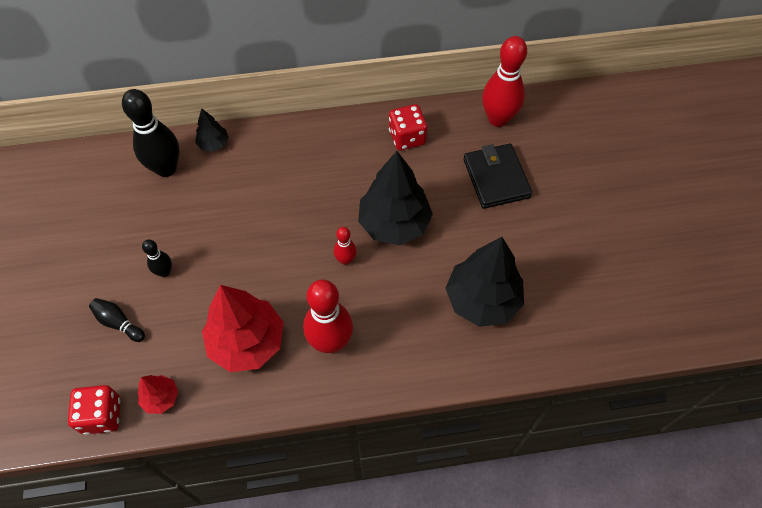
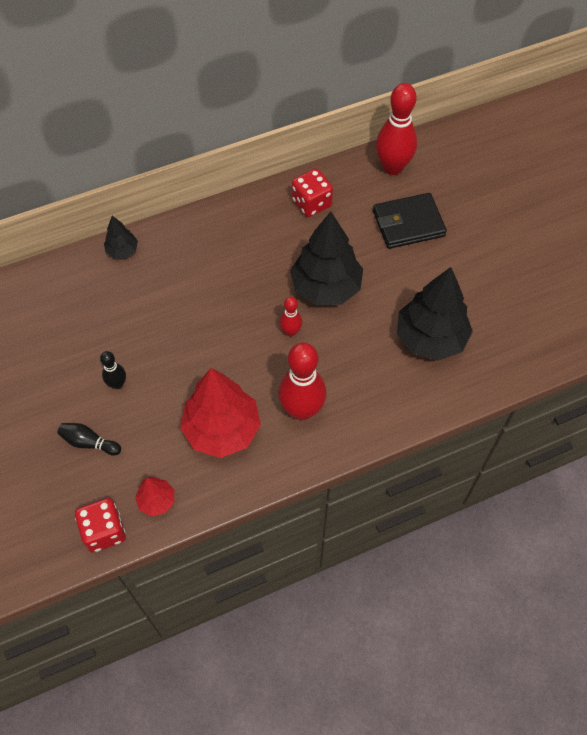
camera: 15 degrees left, 0 degrees up
(166, 168) = (82, 285): black bowling pin -> none
(496, 178) = (408, 223): black wallet -> black wallet turned 75 degrees counterclockwise

